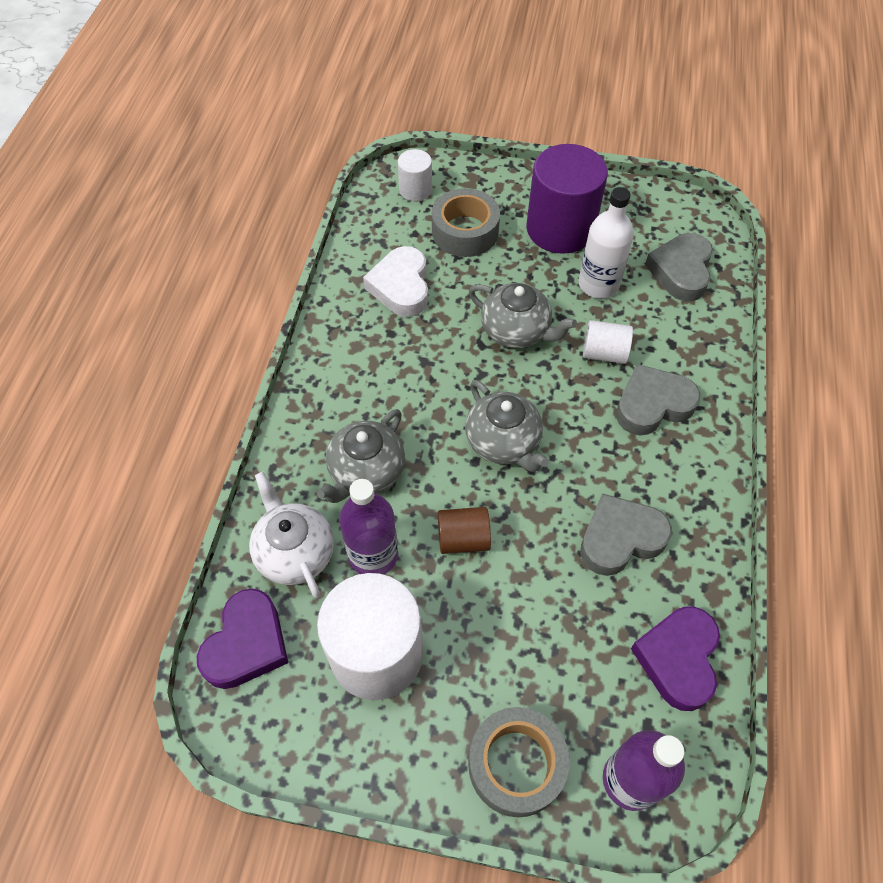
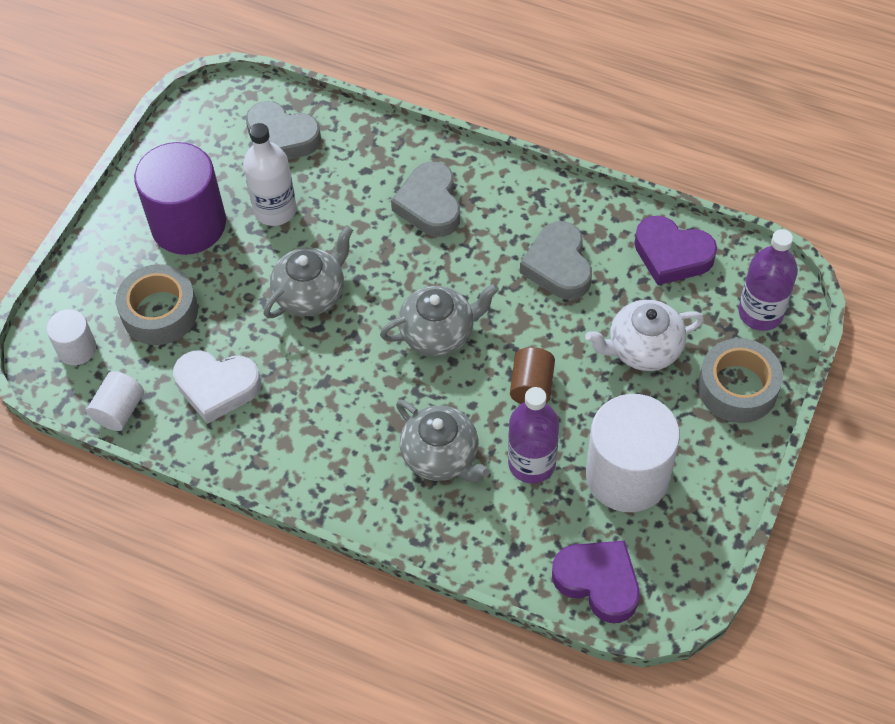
camera: 75 degrees left, 0 degrees up
(295, 552) = (514, 530): white teapot -> white teapot (643, 349)
(604, 353) = (360, 227): white cylinder -> white cylinder (119, 410)

